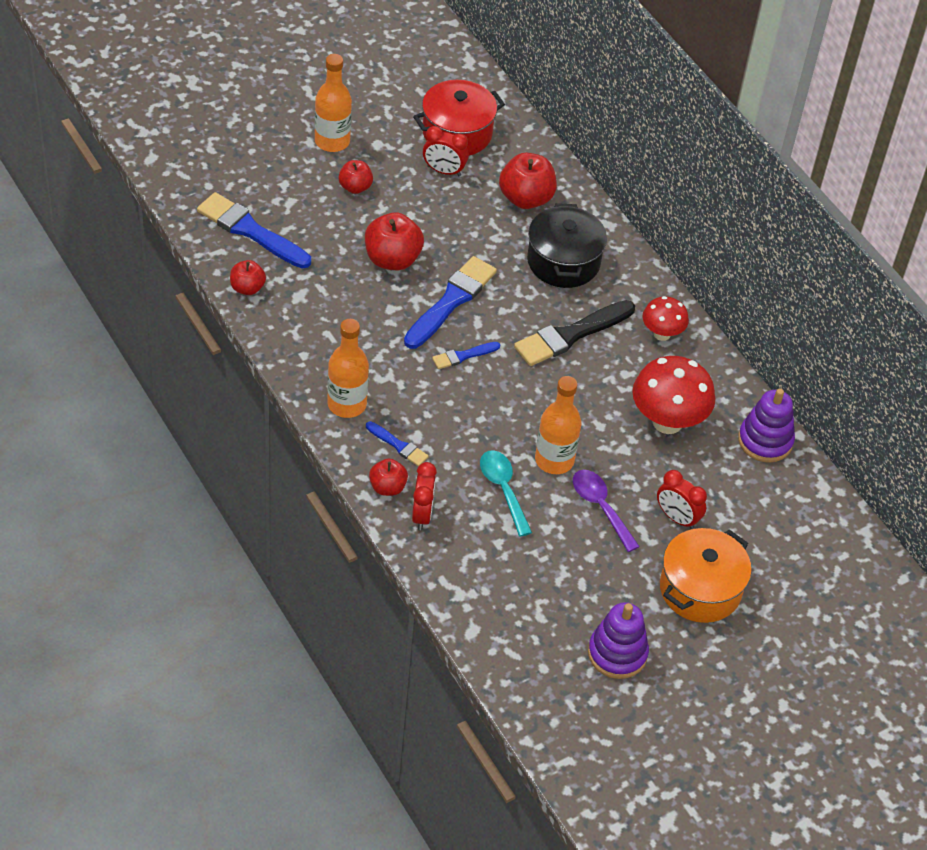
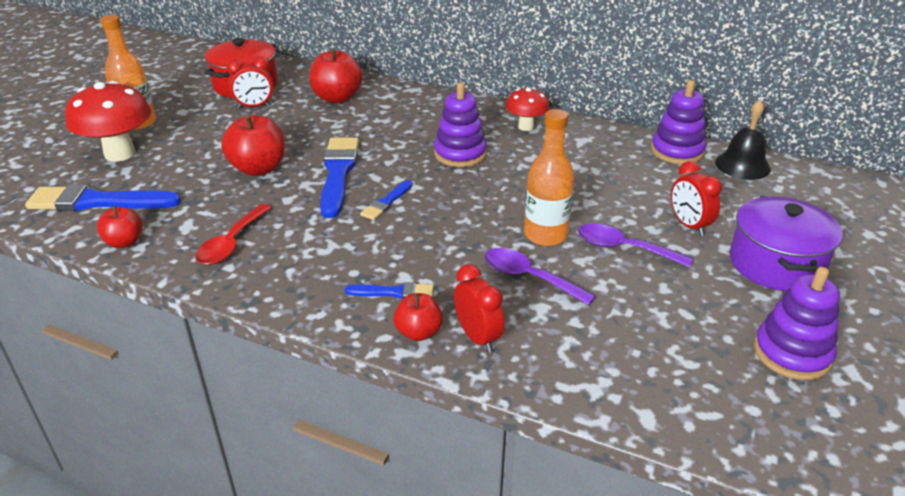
camera: 30 degrees left, 15 degrees down
(320, 332) = (231, 243): none -> red spoon
(347, 404) = (309, 285): orange bottle -> none
(355, 187) = (183, 140): red apple -> none
(503, 489) = (529, 277): turquoise spoon -> purple spoon
(563, 261) = (405, 118): black pot -> none
(570, 335) = (460, 154): black brush -> purple stacking toy
(667, 422) = (597, 171): red mushroom -> red mushroom (120, 154)
(677, 518) = (689, 225): red clock -> red clock turned 60 degrees clockwise
(700, 589) = (776, 264): orange pot -> purple pot
(804, 489) = (742, 165): none -> black bell

